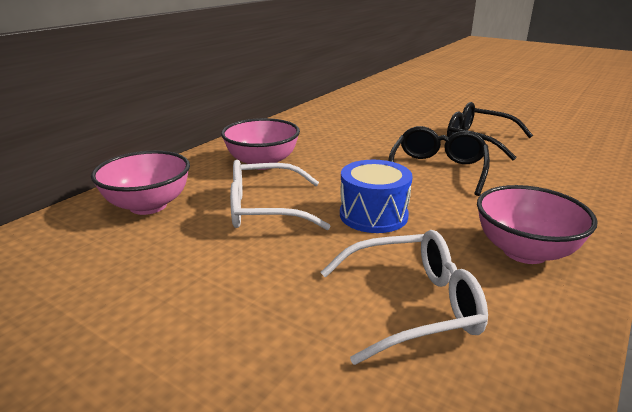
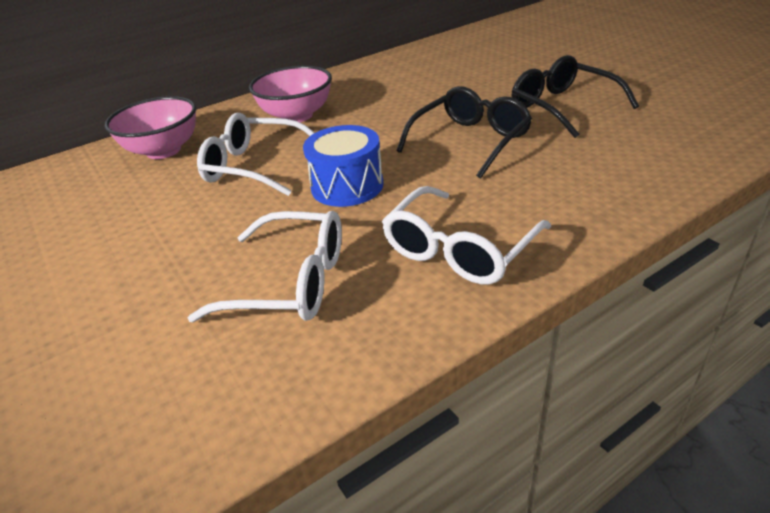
camera: 25 degrees right, 10 degrees up
(524, 251) = (459, 249): pink bowl -> white glasses

